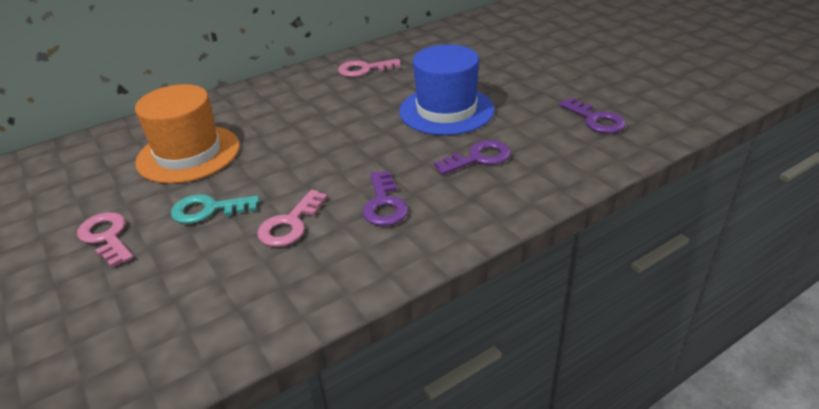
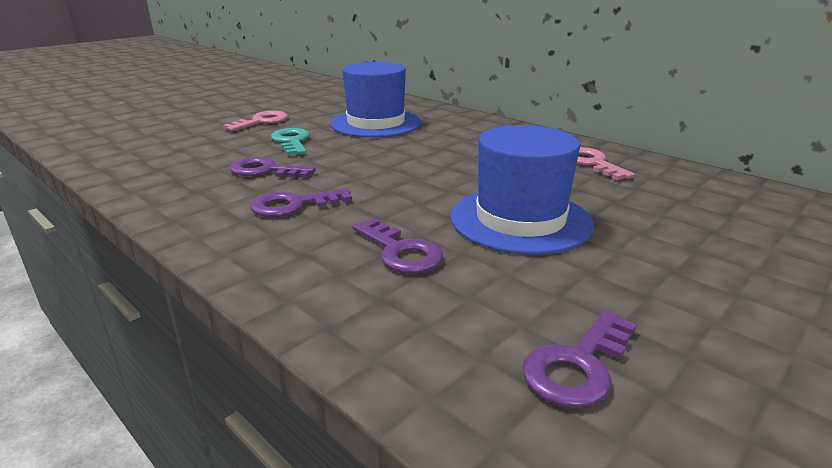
camera: 75 degrees right, 10 degrees down
(188, 154) = (376, 123): orange hat -> blue hat
(290, 224) = (265, 170): pink key -> purple key

